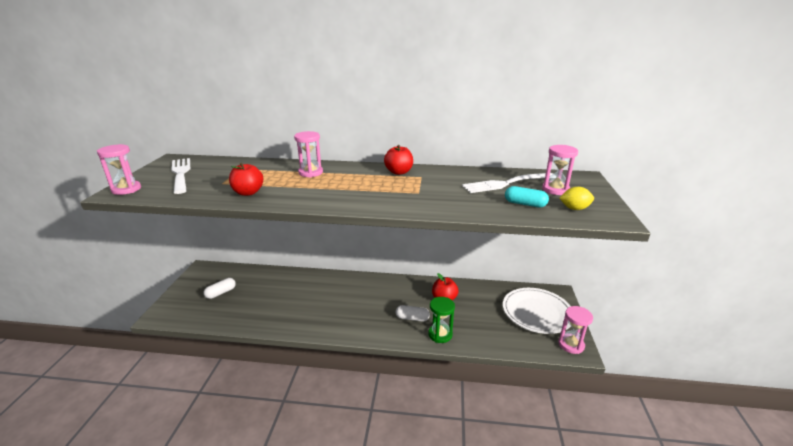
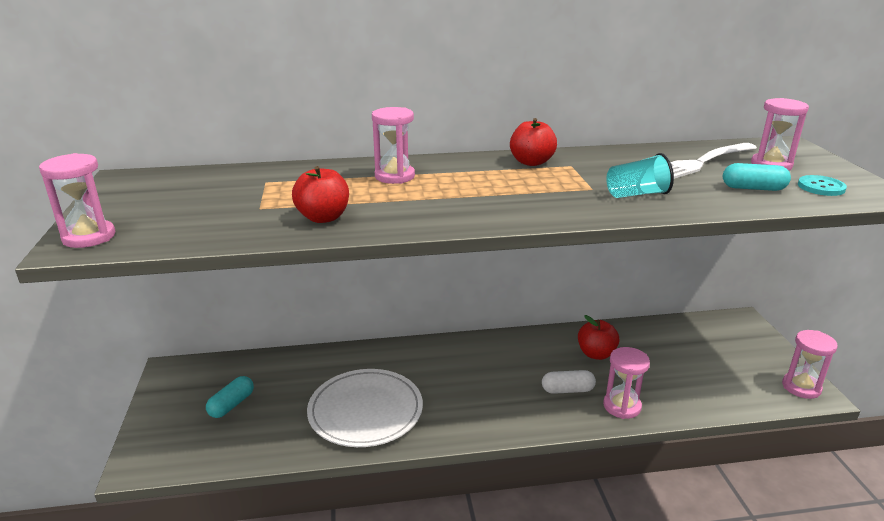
camera: 15 degrees left, 0 degrees up
(181, 174) = (167, 200): white fork -> none
(221, 293) = (231, 405): white capsule -> turquoise capsule
(440, 334) = (622, 406): green hourglass -> pink hourglass
(442, 199) = (636, 194): none -> turquoise cup
(537, 312) = (732, 351): white plate -> white plate (365, 411)
(574, 208) = (821, 187): yellow lemon -> turquoise button

